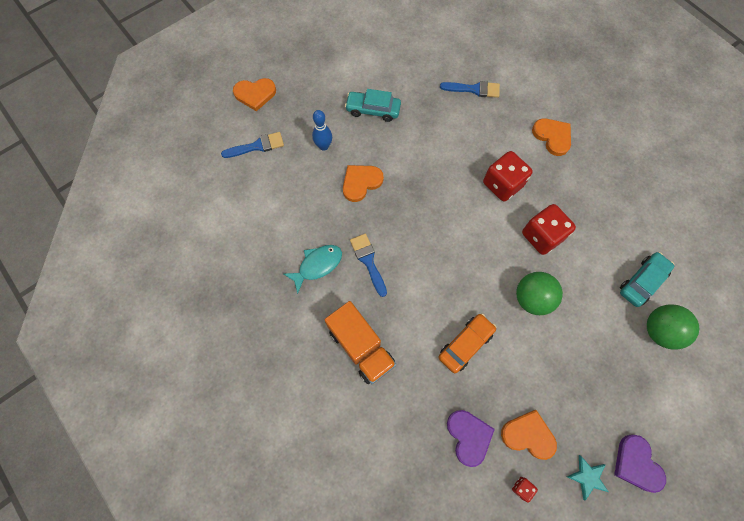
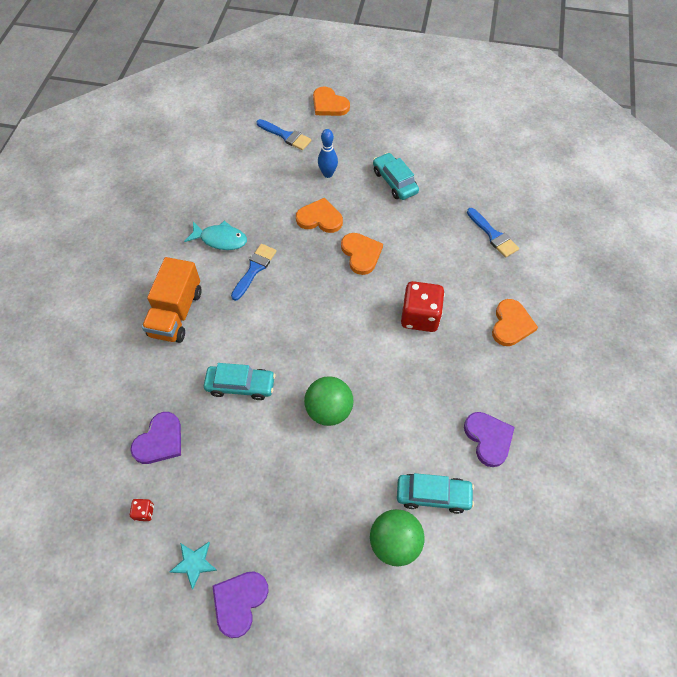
camera: 50 degrees right, 10 degrees down
(465, 344) = (240, 386): orange car -> turquoise car
(528, 435) = (196, 488): orange heart -> orange heart (361, 254)
(542, 236) = (398, 379): red dice -> none
(625, 217) = (488, 438): none -> purple heart

